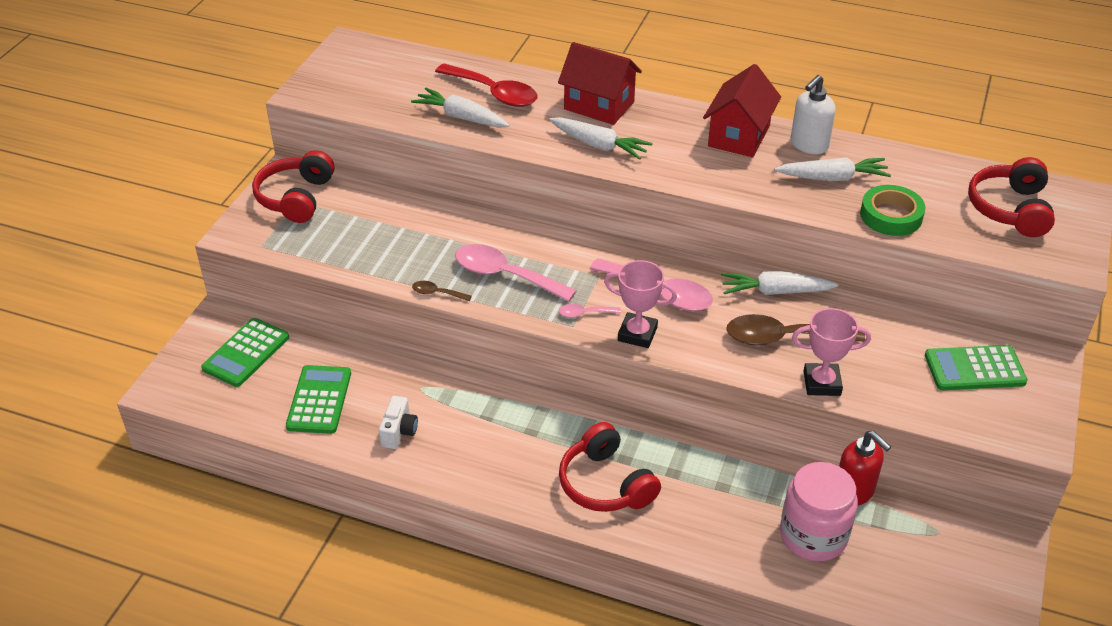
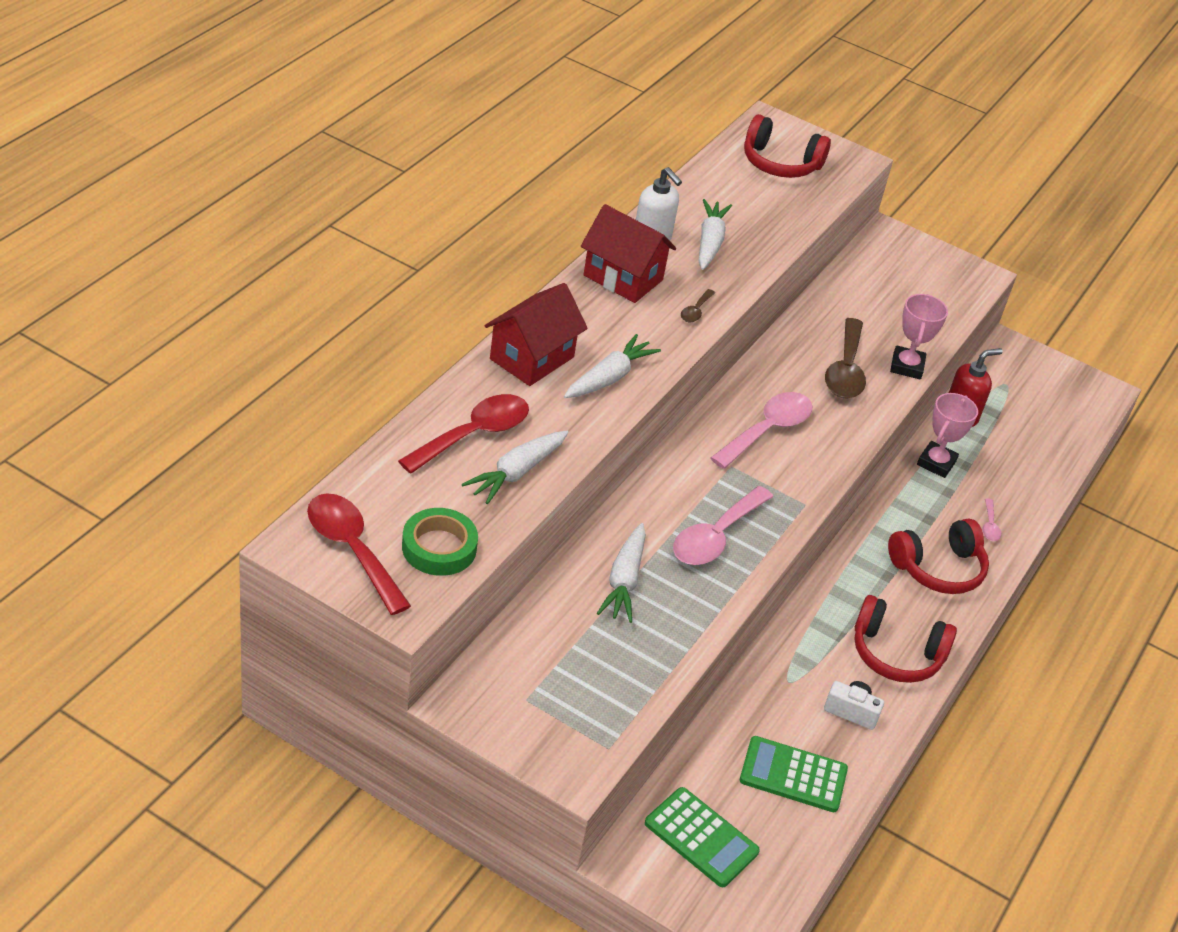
camera: 85 degrees left, 0 degrees up
(296, 198) = (518, 699): red headphones -> red headphones (896, 653)
(353, 64) = (352, 549): none -> red spoon
(437, 293) = (734, 598): brown spoon -> brown spoon (695, 311)
(584, 313) = (788, 491): pink spoon -> pink spoon (989, 526)
(637, 334) = (825, 462): pink trophy -> pink trophy (936, 463)
(775, 291) = (781, 355): white carrot -> white carrot (624, 581)
(813, 536) = (1006, 454): pink jar -> none
(891, 216) = (775, 229): green tape -> green tape (439, 547)
(974, 369) = (900, 277): green calculator -> none

